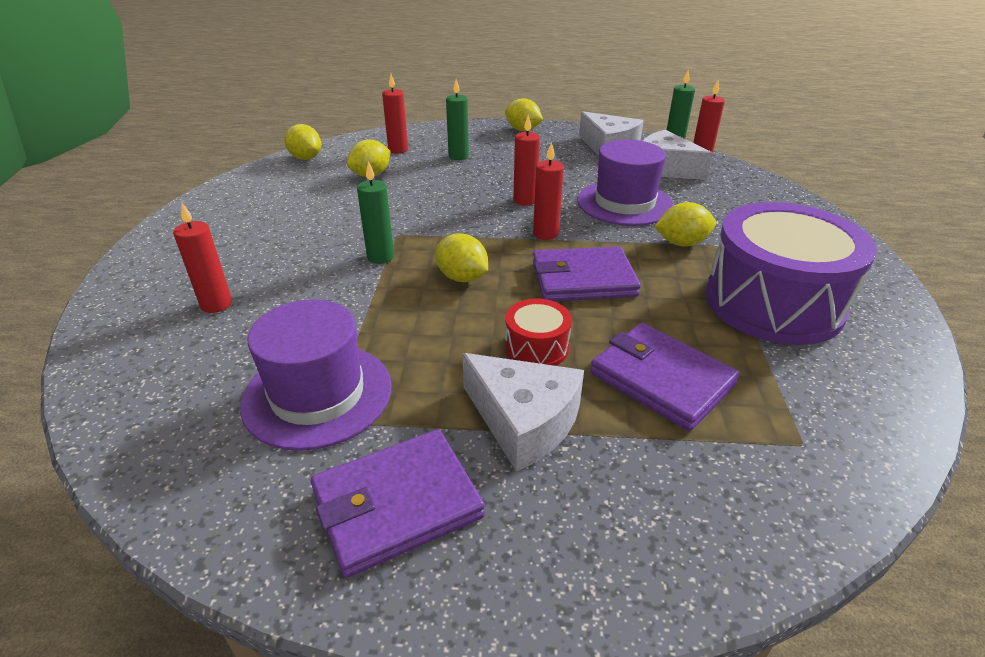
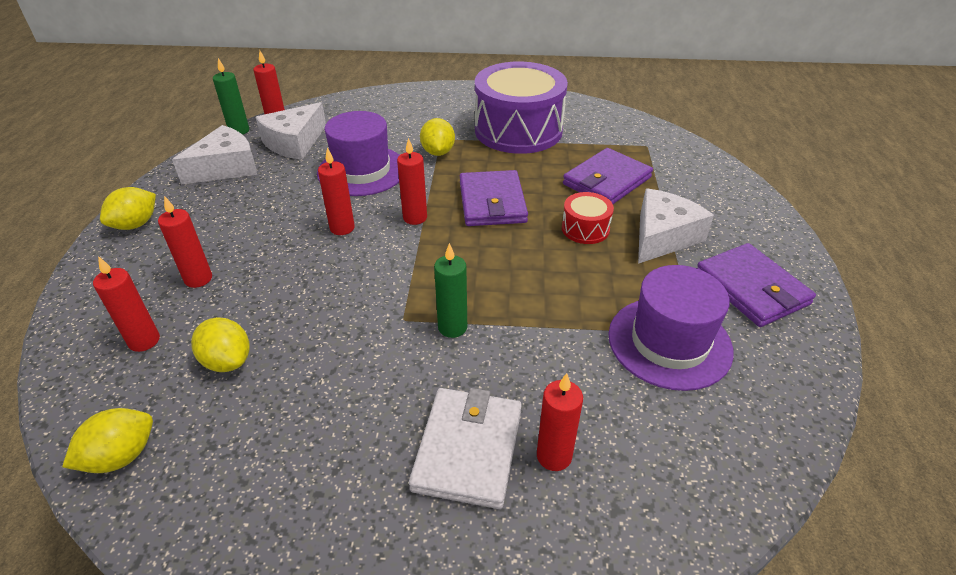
camera: 90 degrees left, 5 degrees up
(247, 265) = (468, 449): none -> white wallet
(458, 156) = (198, 279): green candle -> red candle
(462, 278) = (492, 268): yellow lemon -> none

